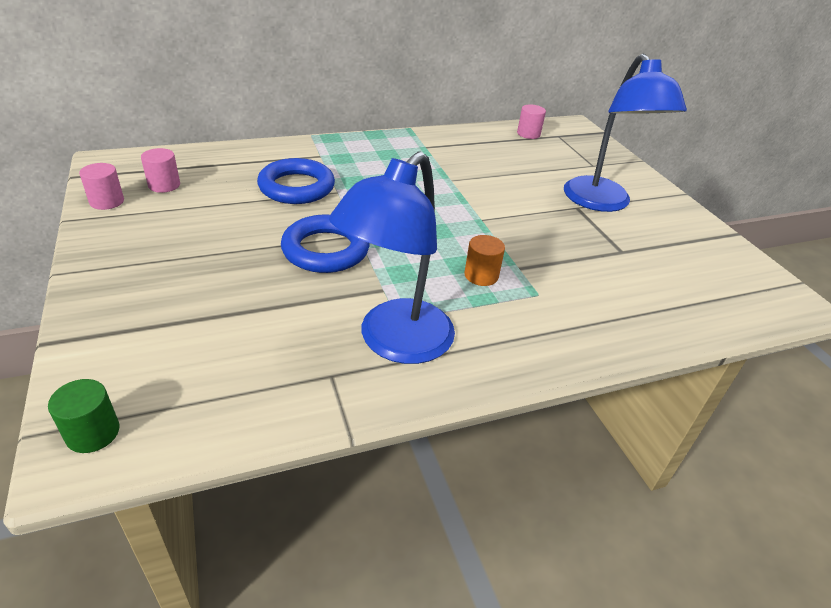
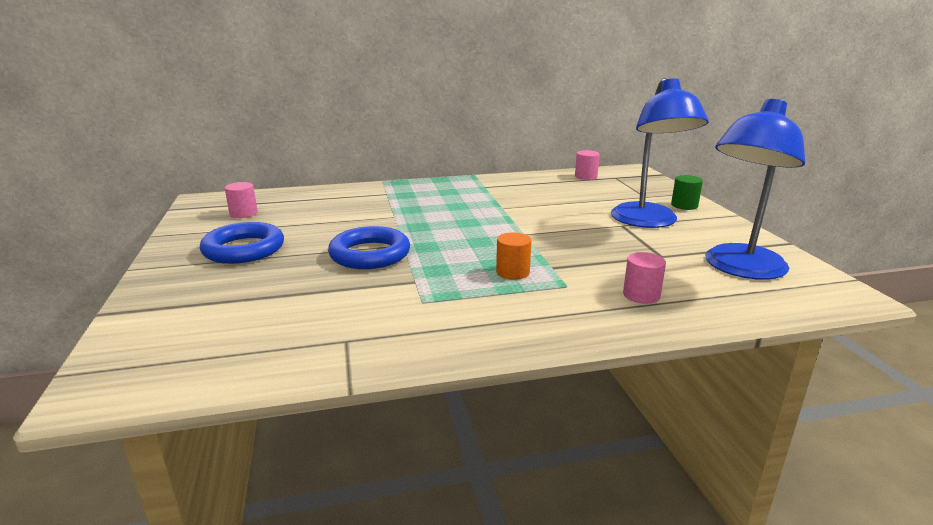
camera: 10 degrees right, 15 degrees down
(93, 433) = (115, 375): green cylinder -> green cylinder (684, 205)
(107, 201) = (191, 224): pink cylinder -> pink cylinder (641, 295)
(296, 187) = (358, 214): blue ring -> blue ring (244, 249)
(395, 343) = (414, 319): blue lamp -> blue lamp (739, 269)

